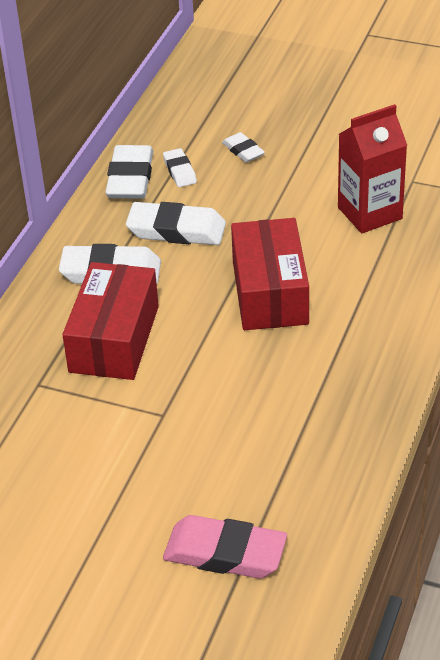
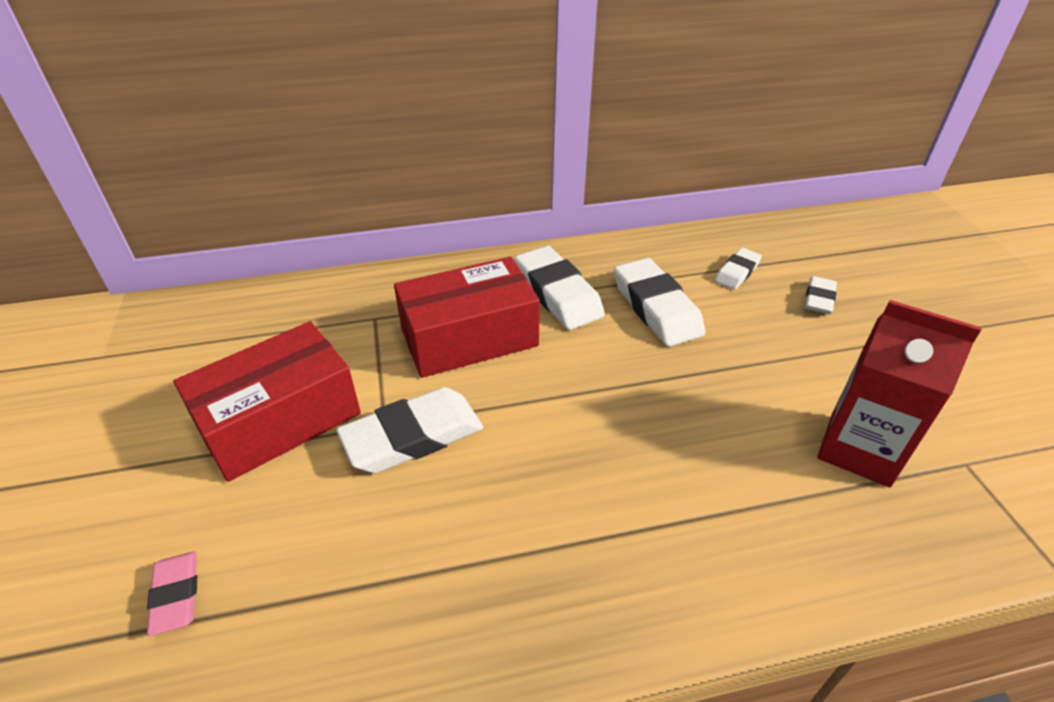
camera: 55 degrees right, 0 degrees up
(130, 178) = (691, 248): white eraser -> white eraser (413, 436)
(225, 553) = (176, 595): pink eraser -> pink eraser, size x0.55
(270, 292) = (637, 422): red box -> red box (280, 420)

